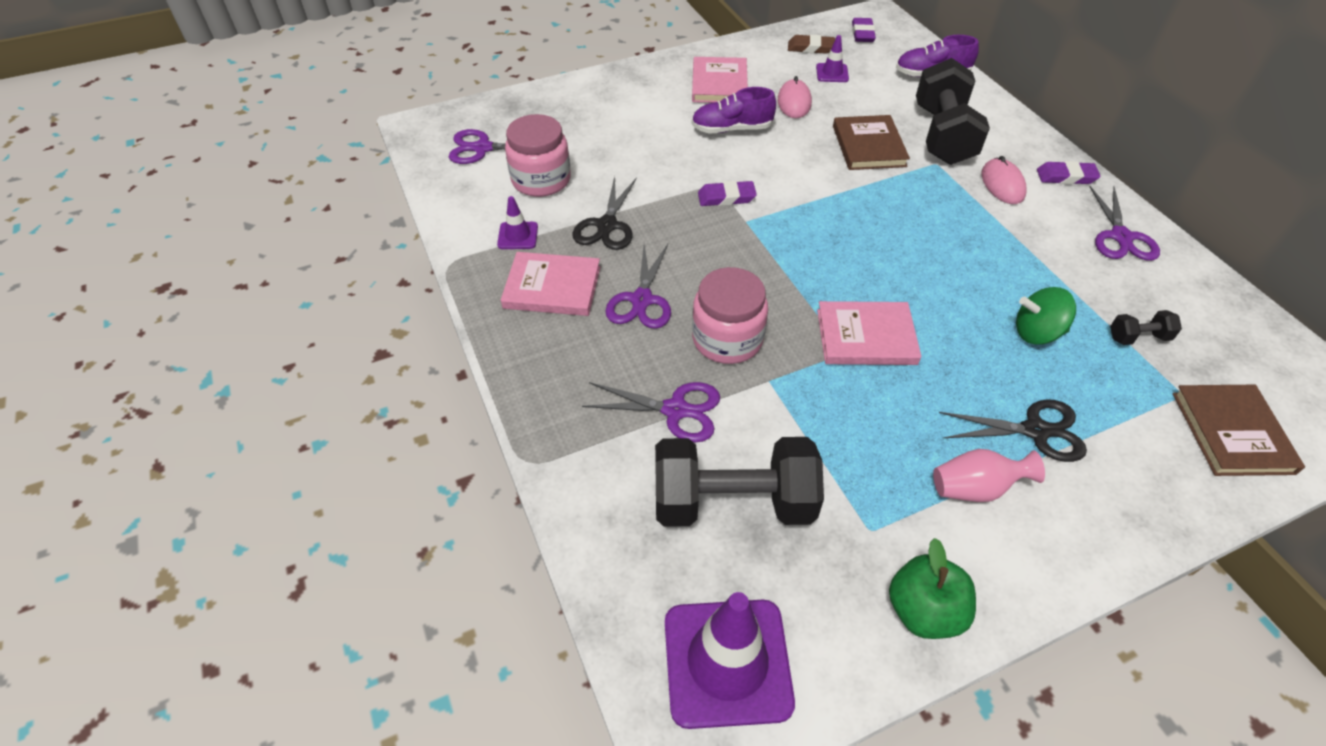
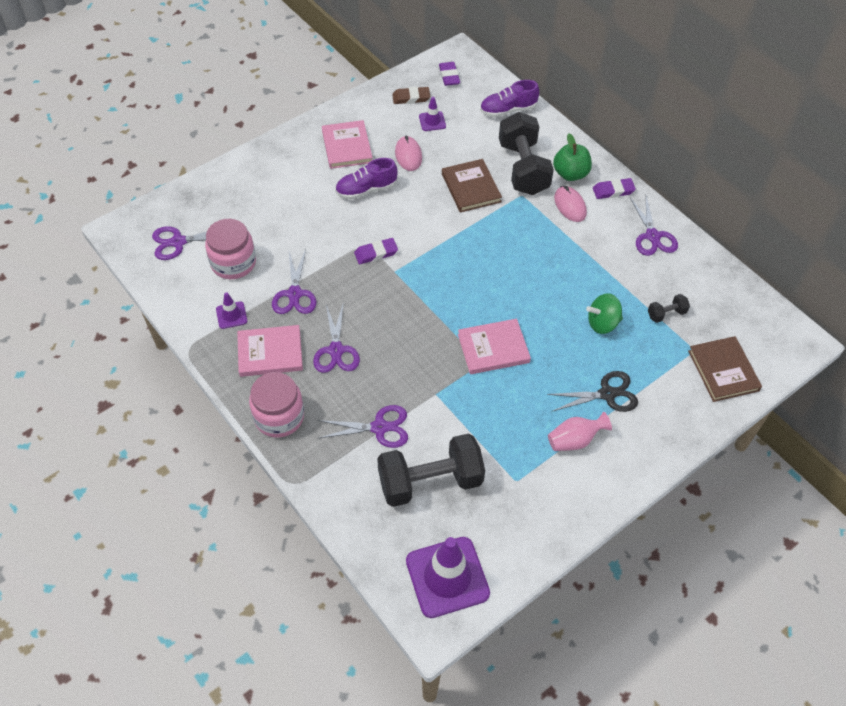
camera: 15 degrees left, 5 degrees up
(607, 225) = (295, 294): black scissors -> purple scissors
(727, 339) = (402, 369): pink jar -> pink jar (279, 417)
(923, 611) = (553, 522): green apple -> green apple (570, 174)

